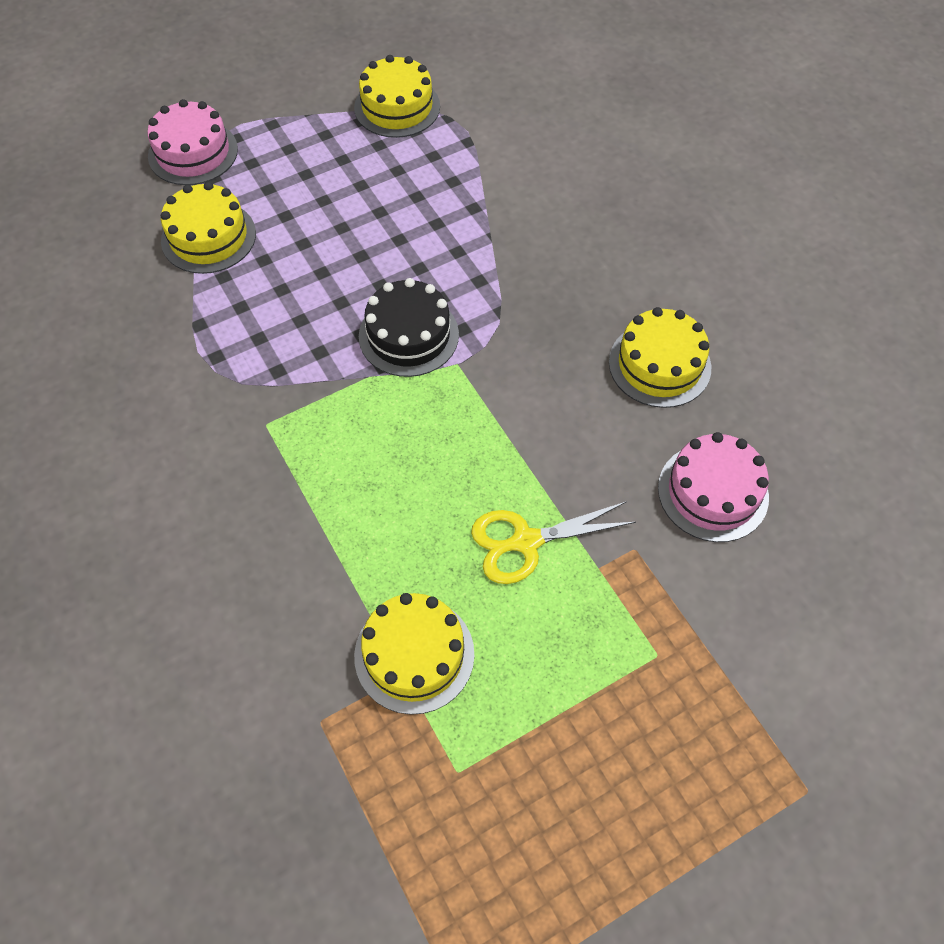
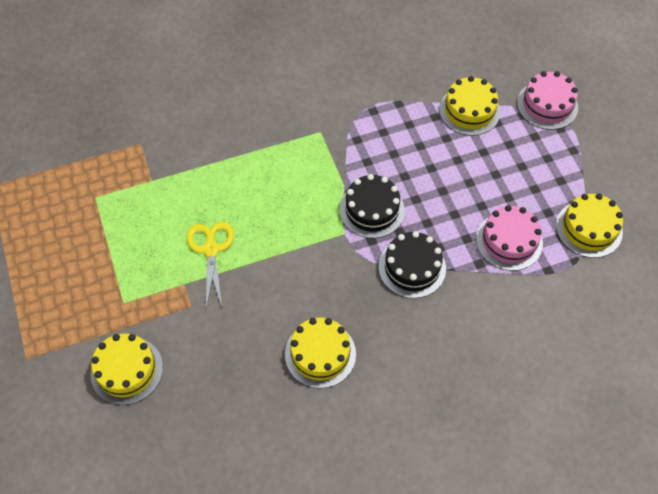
camera: 100 degrees right, 0 degrees up
(414, 654) = (161, 186): yellow cake -> yellow cake (126, 370)
(496, 278) = (412, 267): none -> black cake
(713, 492) = (216, 361): pink cake -> pink cake (509, 241)

